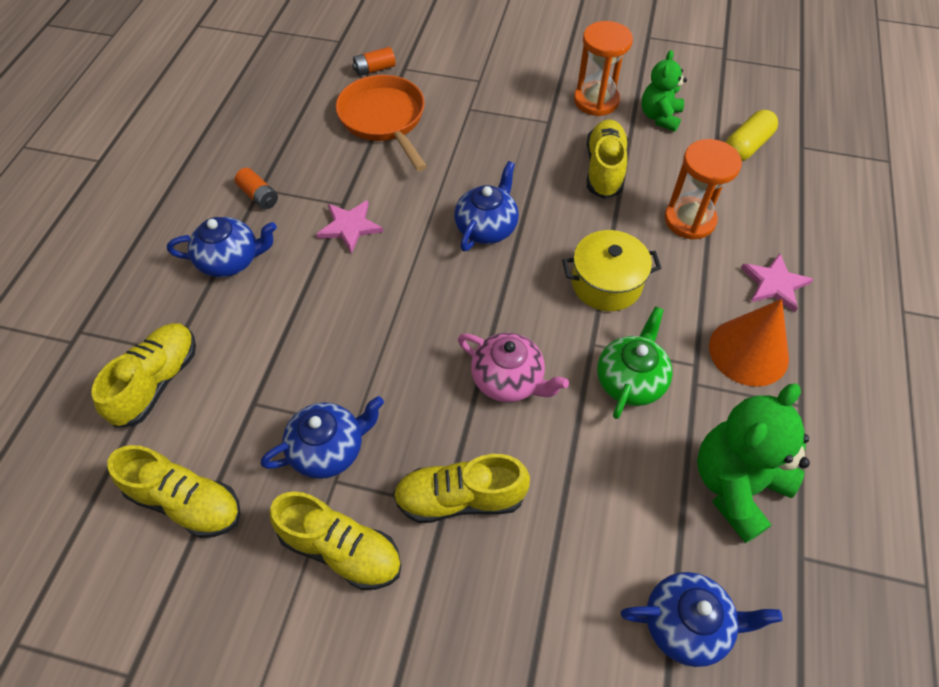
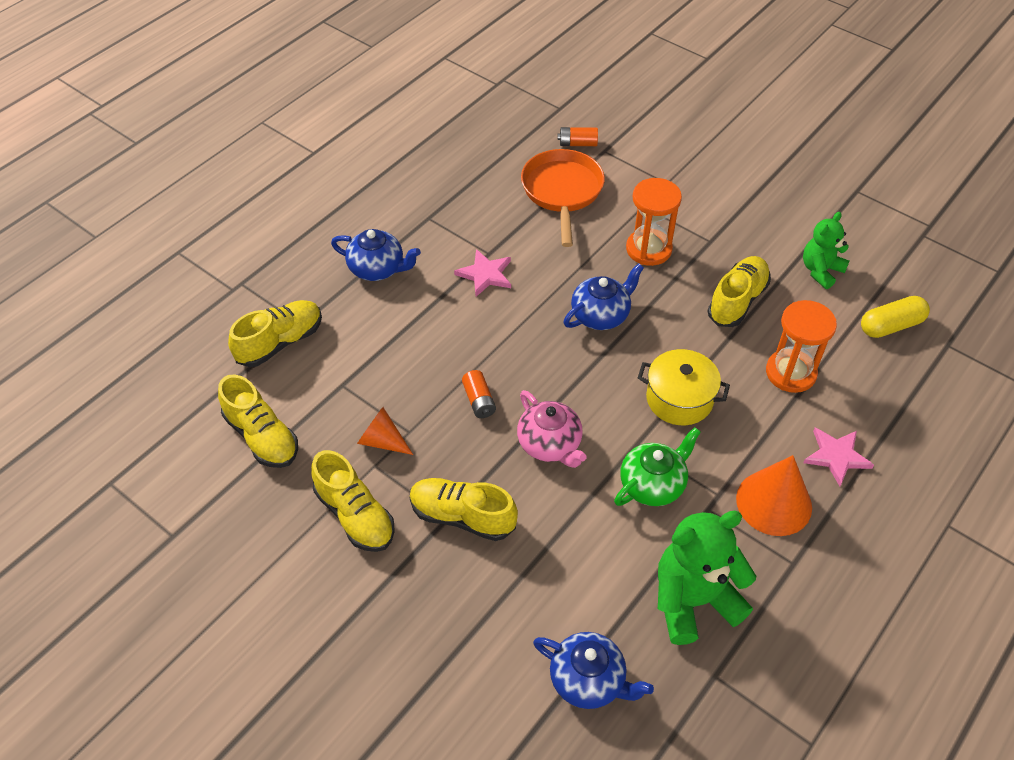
camera: 25 degrees right, 5 degrees down
(259, 196) = (424, 223): orange battery -> orange battery (479, 401)
(329, 449) = (382, 441): blue teapot -> orange cone
(596, 101) = (767, 236): orange hourglass -> orange hourglass (648, 249)

